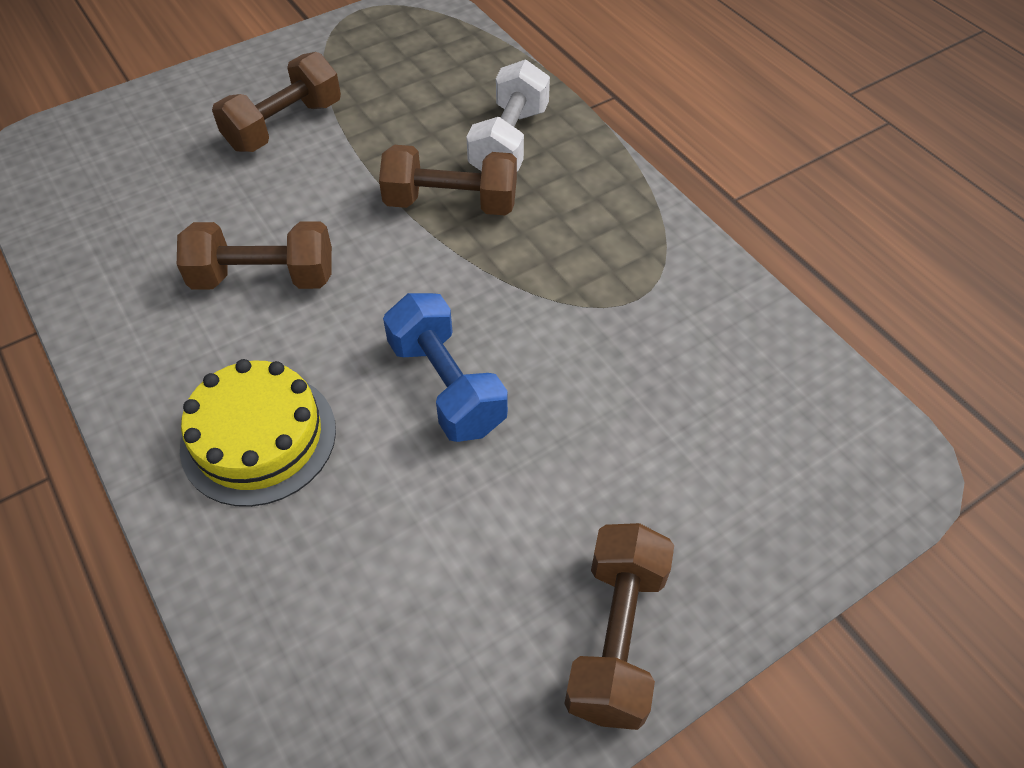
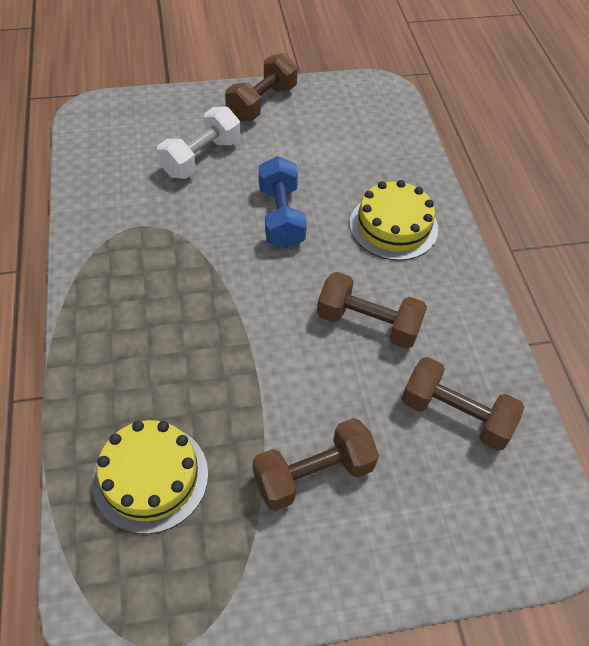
camera: 160 degrees left, 0 degrees up
(439, 82) = (150, 477): none -> yellow cake
(451, 203) = (213, 336): brown dumbbell -> brown dumbbell (455, 415)
(509, 142) = (134, 378): white dumbbell -> white dumbbell (201, 158)

